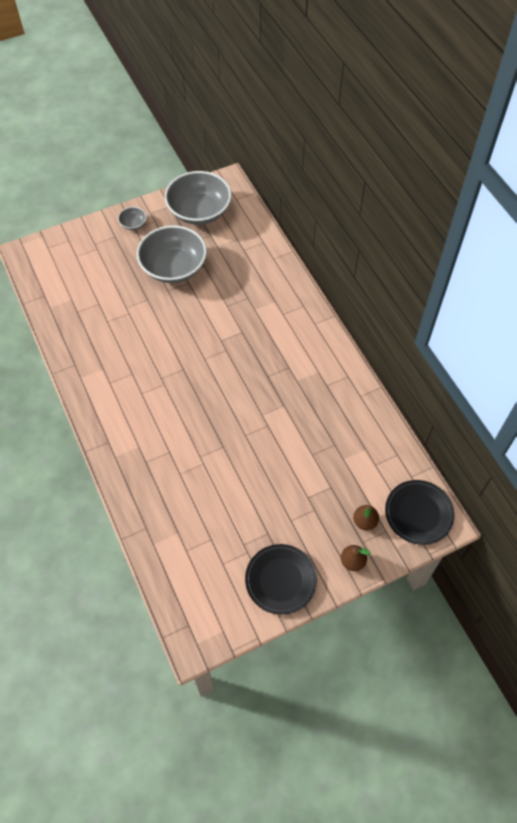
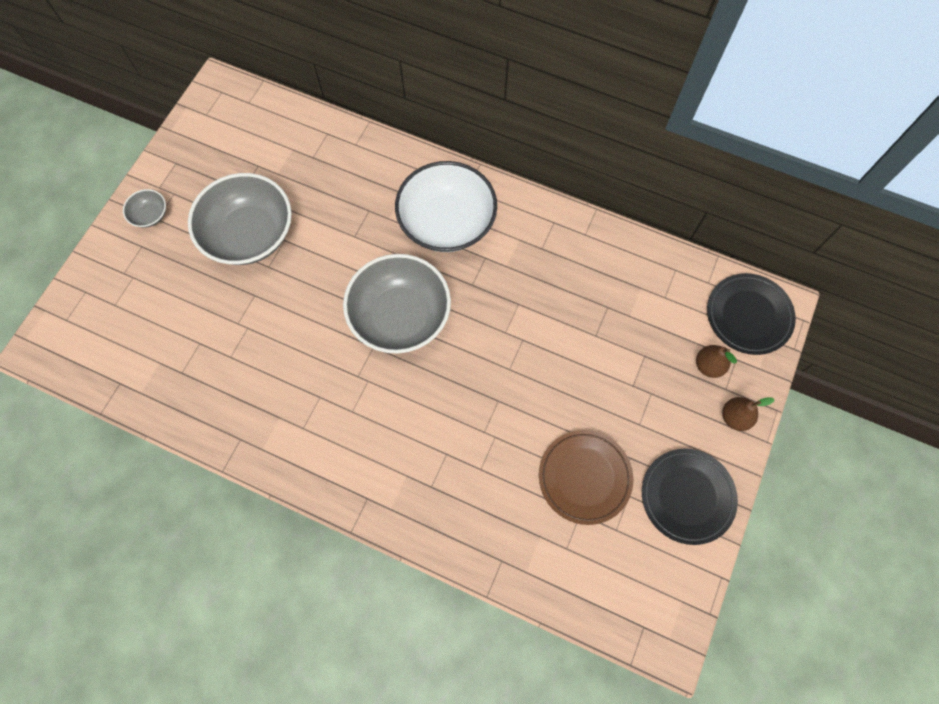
camera: 40 degrees left, 10 degrees up
(199, 211) = (217, 145): grey bowl -> grey bowl (400, 316)
(232, 523) = (584, 477): none -> brown plate
(285, 333) = (447, 222): none -> white bowl

